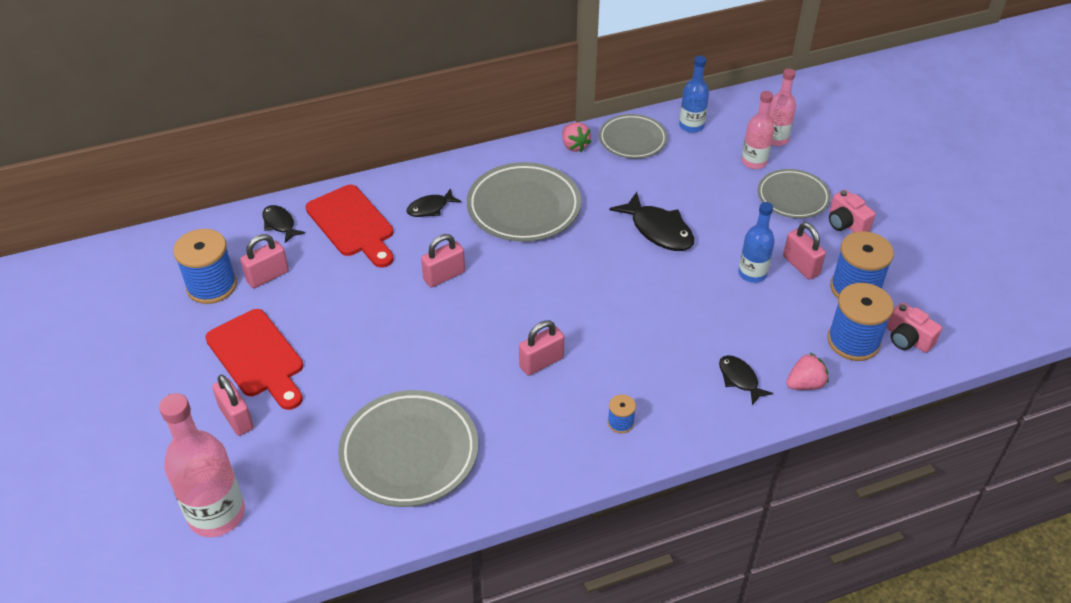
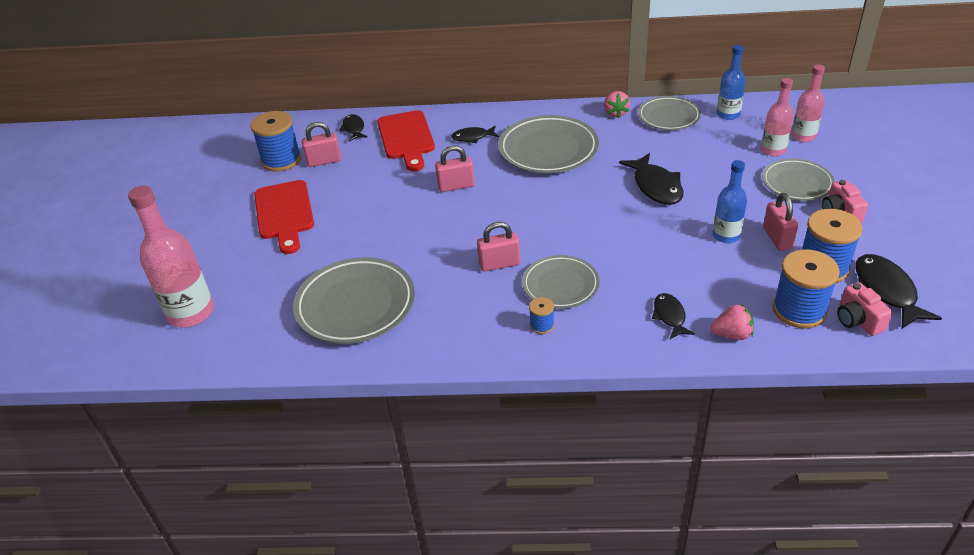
camera: 25 degrees right, 5 degrees down
(236, 418) = (244, 251): pink padlock -> none
(617, 372) = (560, 285): none -> grey plate
(919, 301) = (886, 291): none -> black fish

